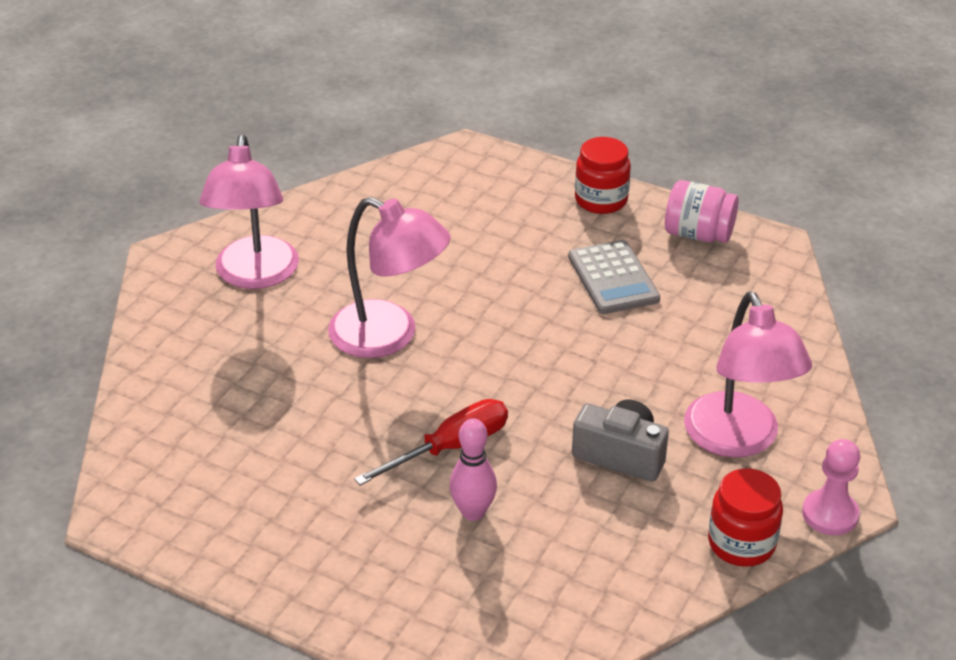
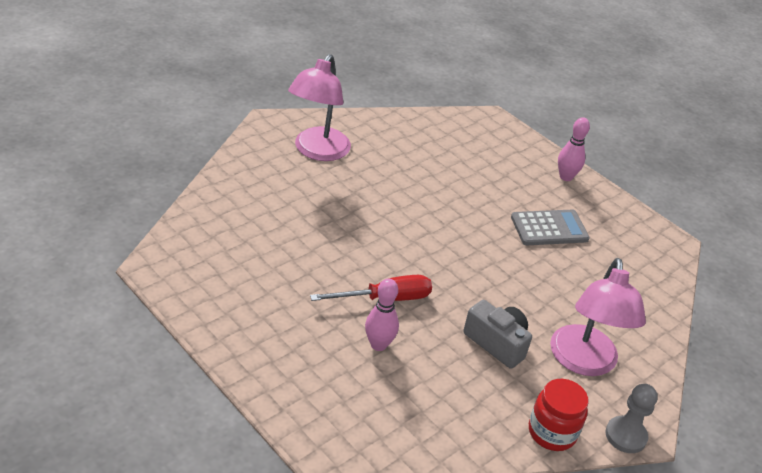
camera: 15 degrees right, 0 degrees up
(389, 336) = (382, 216): pink lamp -> none
(601, 200) = (566, 177): red jar -> pink bowling pin
(613, 278) = (549, 228): grey calculator -> grey calculator turned 105 degrees counterclockwise
(698, 234) = (622, 219): pink jar -> none
(830, 514) = (625, 436): pink pawn -> grey pawn

